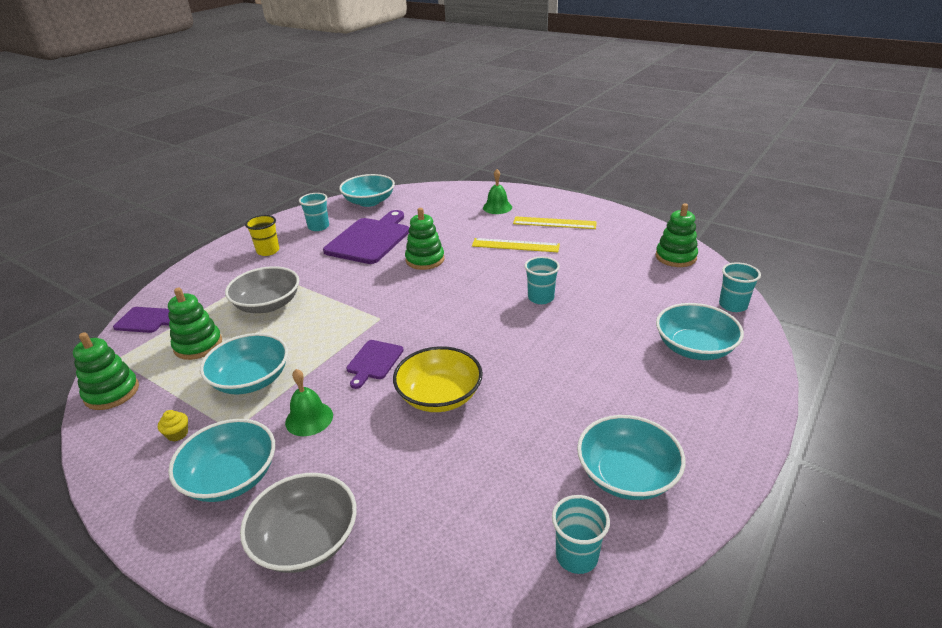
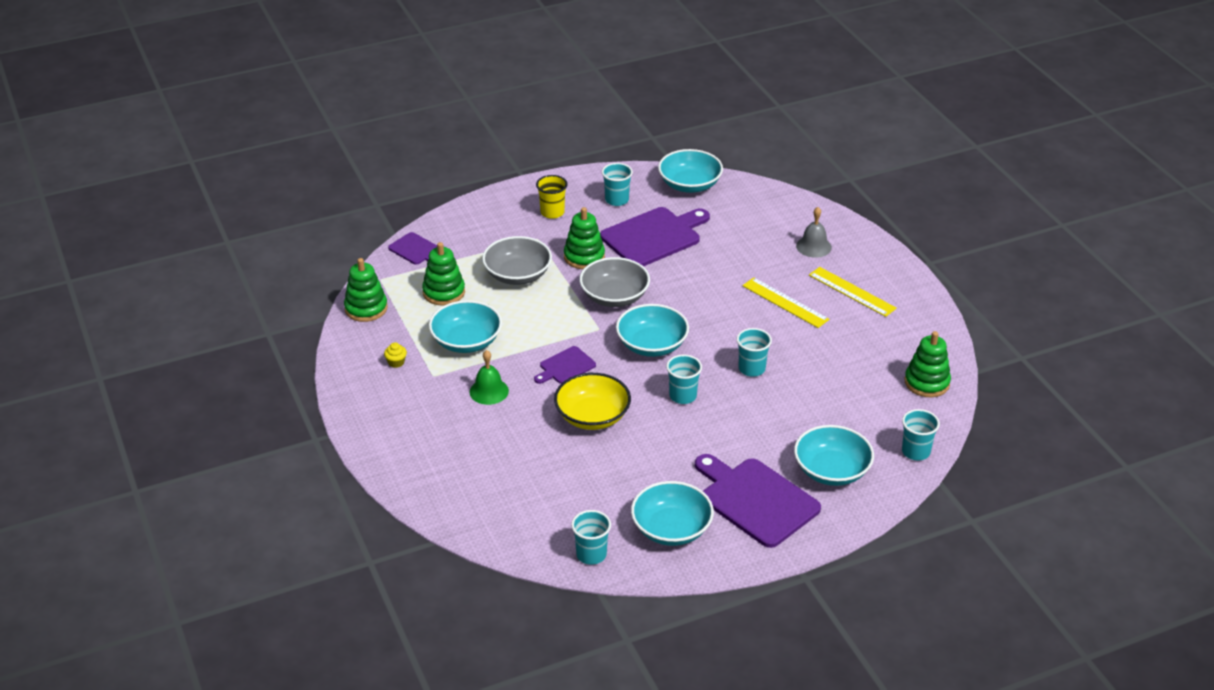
camera: 30 degrees right, 5 degrees up
(231, 477) = (415, 409): turquoise bowl -> turquoise bowl (652, 345)
(306, 540) = (439, 469): grey bowl -> grey bowl (614, 297)
(425, 260) = (685, 283): green stacking toy -> green stacking toy (584, 257)
(497, 207) = (813, 246): green bell -> grey bell
(506, 342) = (683, 396): none -> turquoise cup
(667, 404) = (756, 500): none -> purple cutting board

